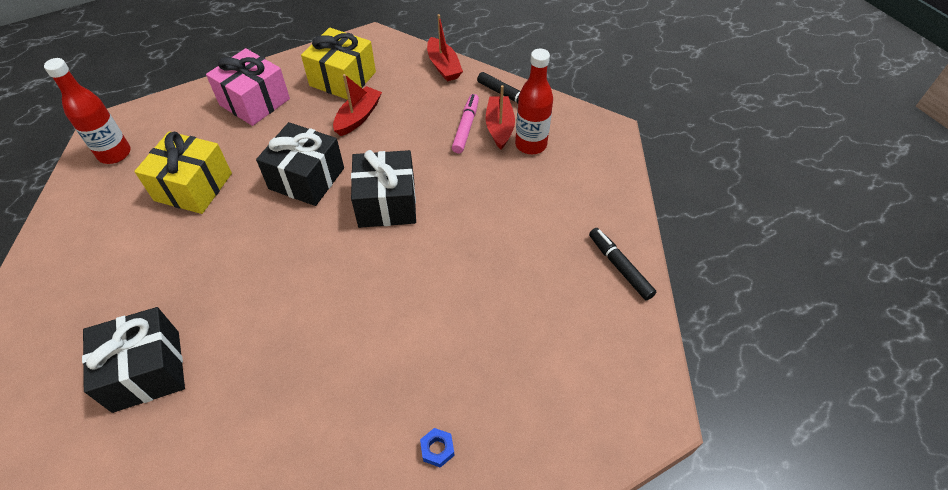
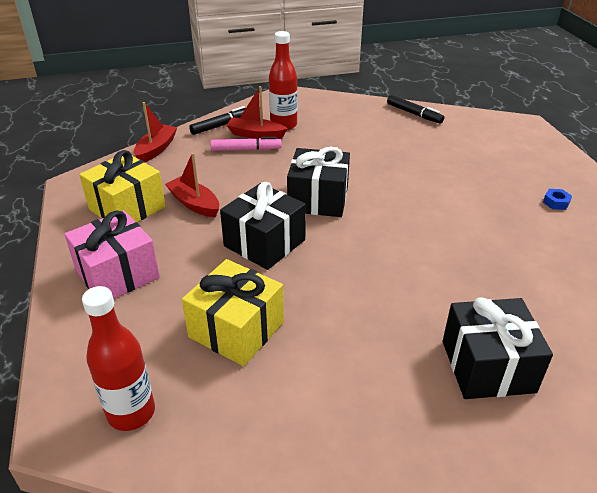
camera: 75 degrees left, 15 degrees down
(443, 66) = (156, 149): red boat -> red boat turned 60 degrees counterclockwise
(466, 127) = (246, 149): pink marker -> pink marker turned 150 degrees clockwise
(619, 267) = (414, 114): black marker -> black marker turned 120 degrees counterclockwise

